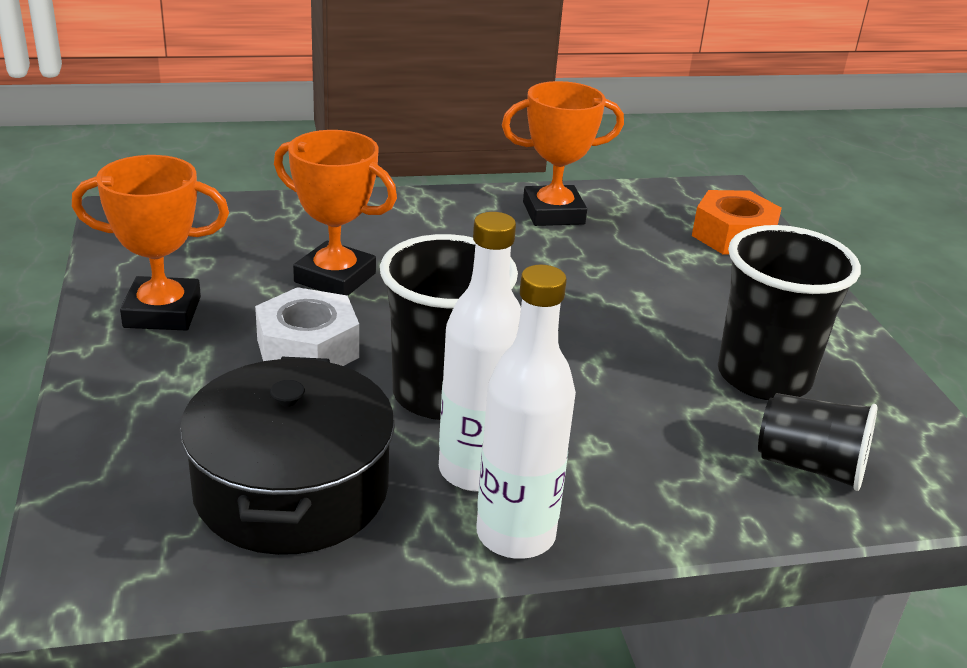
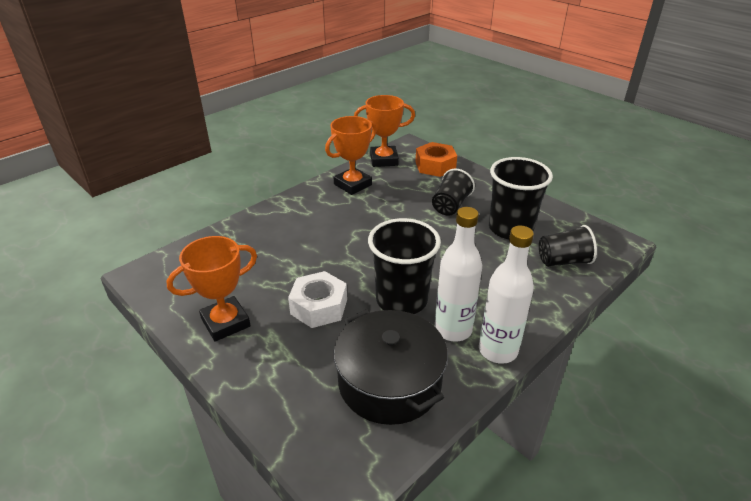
camera: 30 degrees left, 5 degrees up
(335, 278) = (291, 262): orange trophy -> orange trophy (384, 160)
(689, 301) = (450, 205): none -> black cup

